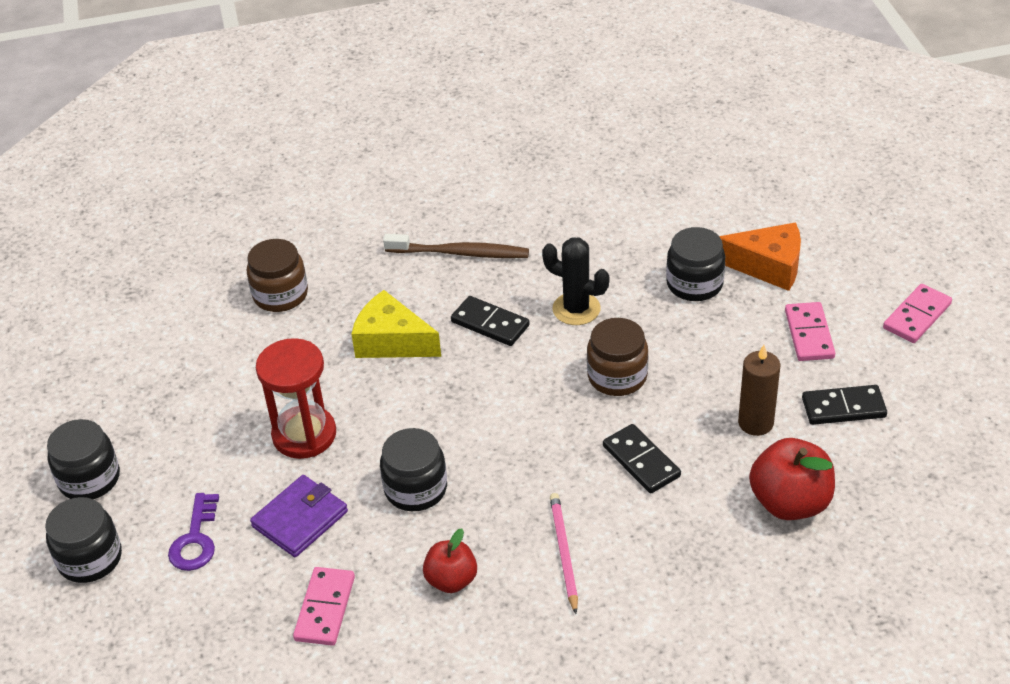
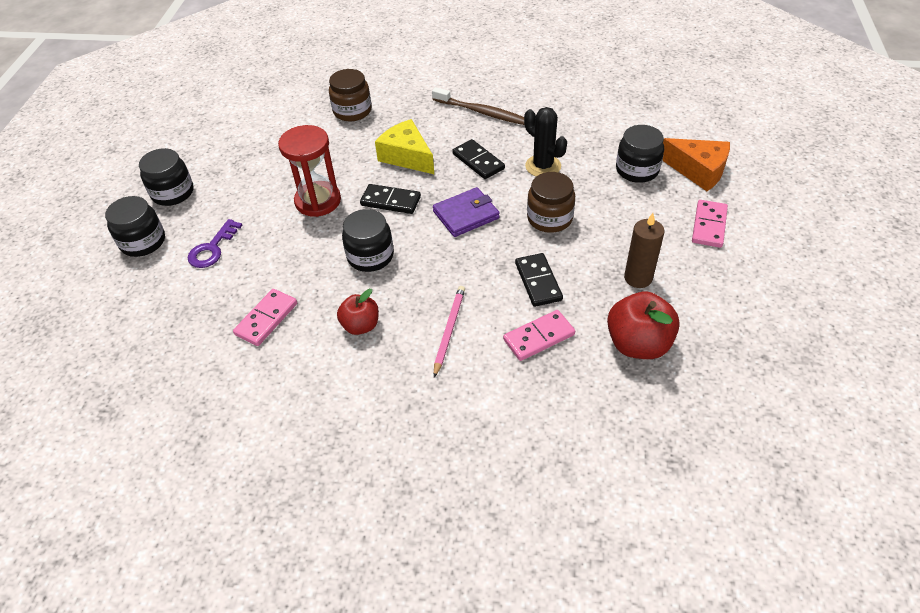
camera: 20 degrees right, 5 degrees up
(300, 519) = (284, 254): purple wallet -> purple wallet (466, 215)
(843, 408) = (713, 285): black domino -> black domino (390, 201)
(917, 316) = (802, 234): pink domino -> pink domino (539, 337)

